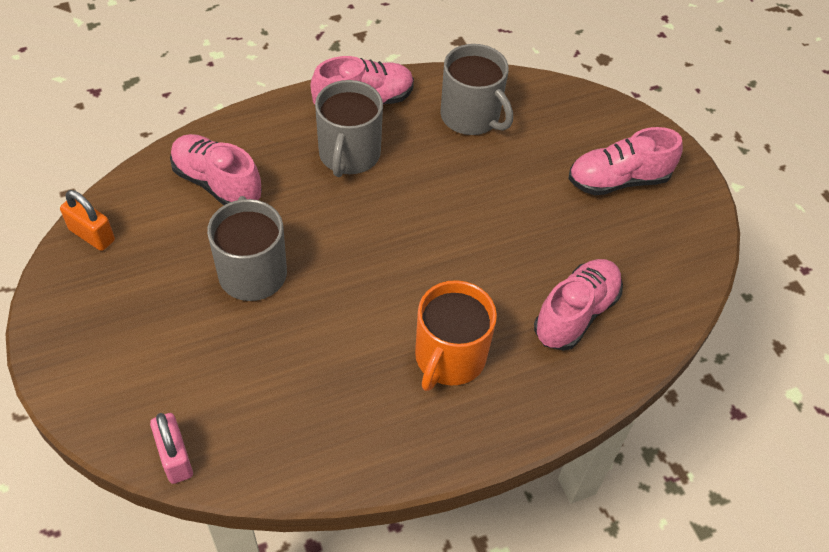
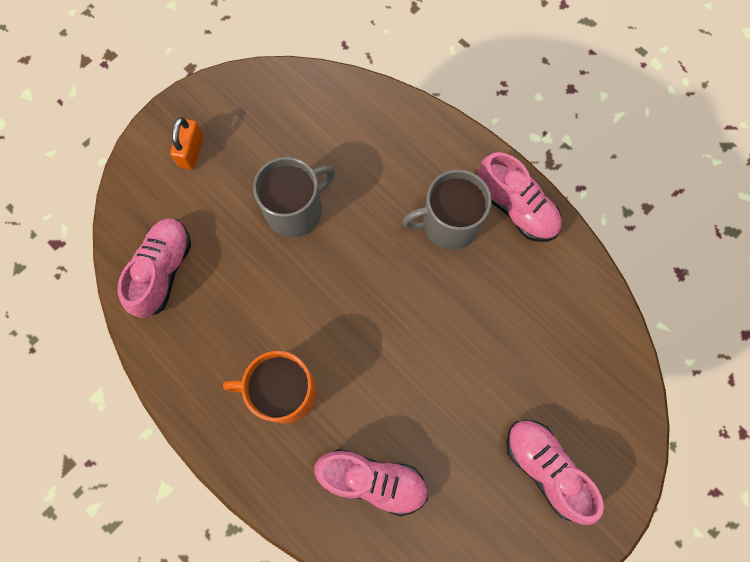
camera: 70 degrees right, 20 degrees up
(92, 235) = (276, 85): orange padlock -> orange padlock (191, 151)
(175, 457) = (123, 239): pink padlock -> none
(217, 183) = (366, 141): pink shoe -> pink shoe (163, 271)
(471, 117) = (550, 305): grey mug -> none

